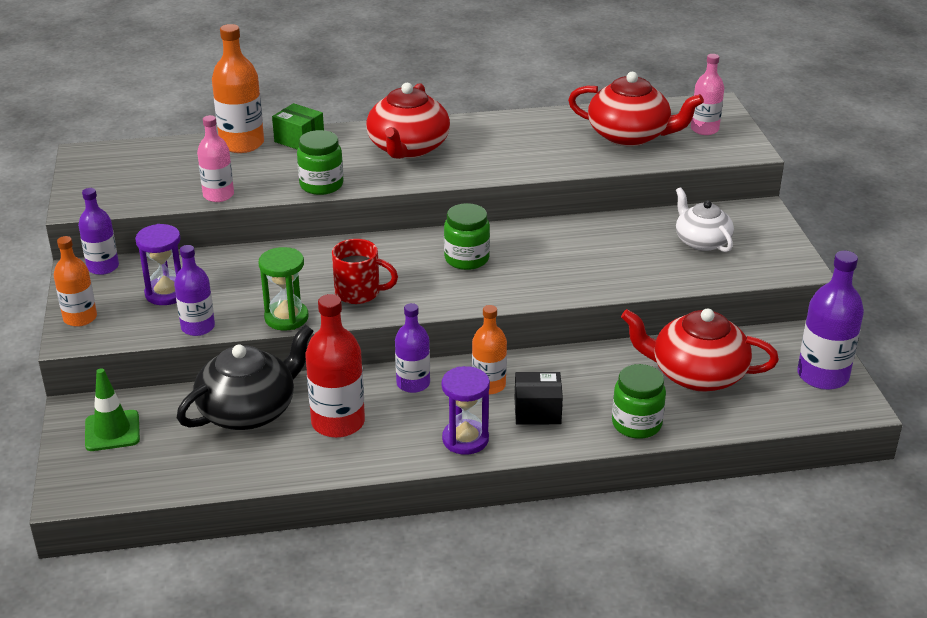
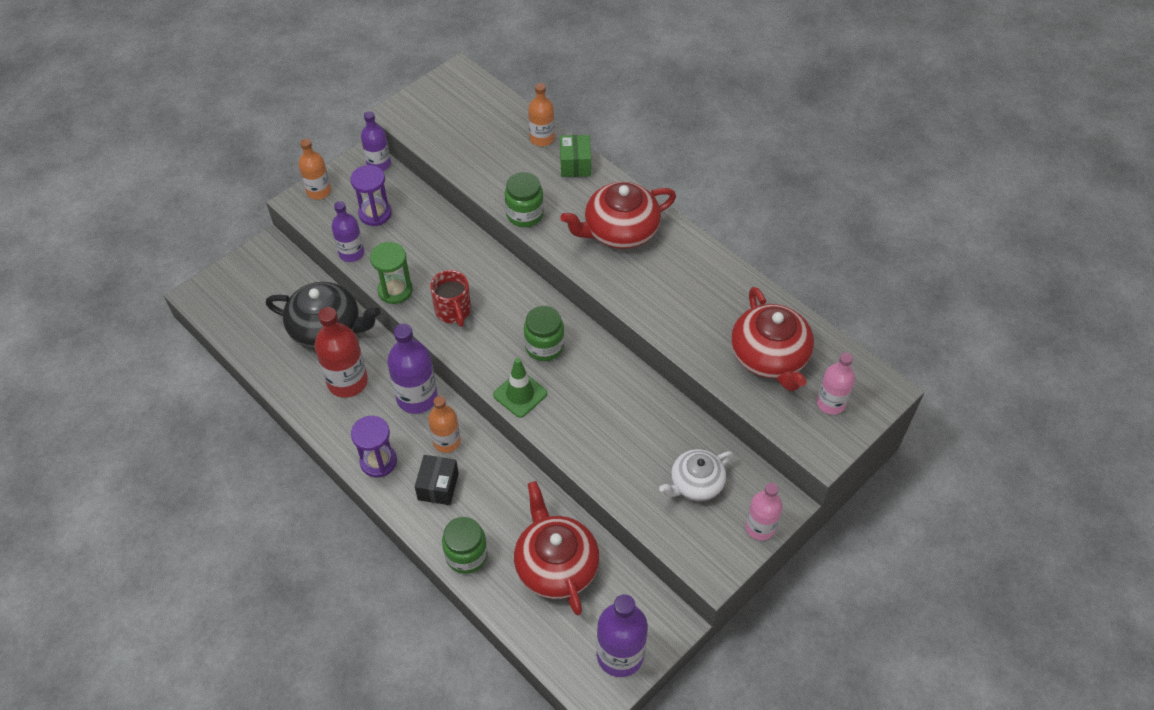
camera: 55 degrees right, 20 degrees up
(112, 431) = (262, 276): green traffic cone -> green traffic cone (520, 394)
(218, 195) = (465, 170): pink bottle -> pink bottle (760, 527)
(242, 144) = (542, 138): orange bottle -> orange bottle, size x0.65
(413, 383) = (417, 397): purple bottle -> purple bottle, size x1.53
(537, 411) = (438, 486): black box -> black box turned 45 degrees clockwise
(701, 241) = (695, 483): white teapot -> white teapot turned 150 degrees counterclockwise

